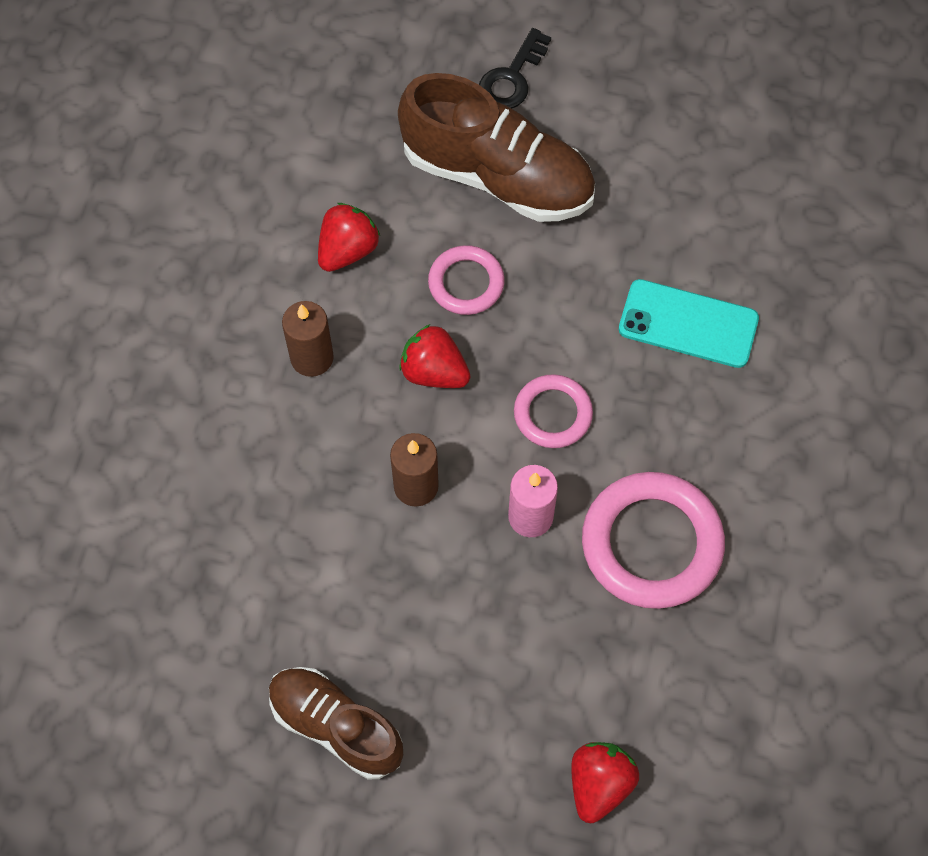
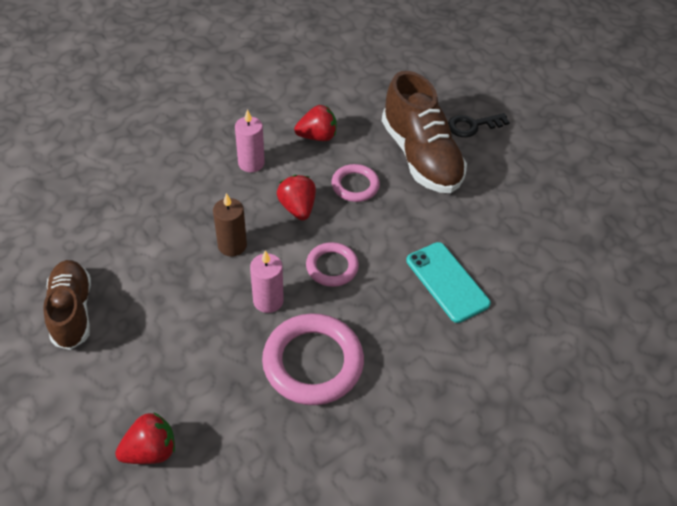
camera: 40 degrees right, 15 degrees down
(312, 358) = (251, 163): brown candle -> pink candle

